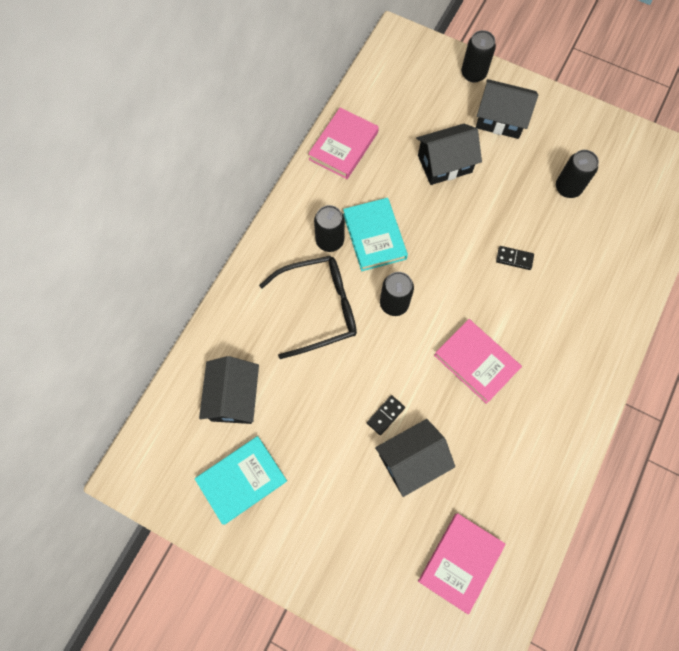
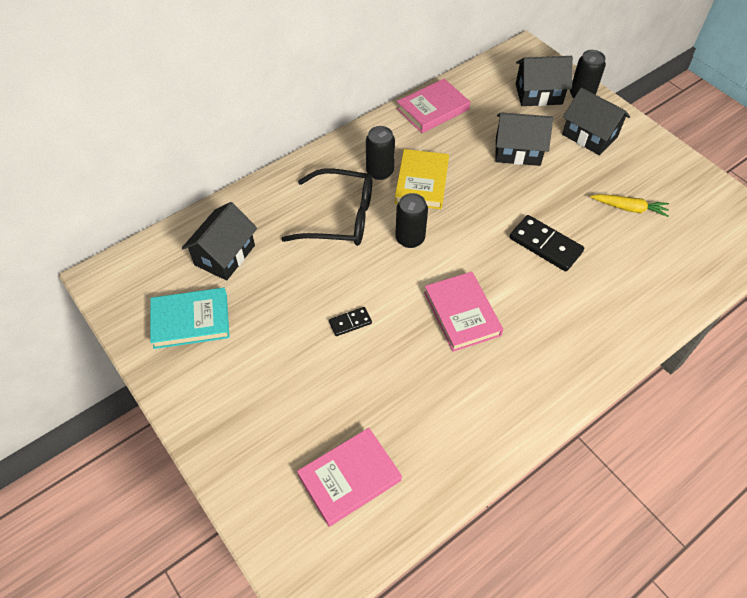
camera: 25 degrees right, 15 degrees down
(374, 236) = (422, 182): turquoise book -> yellow book
(411, 460) = (353, 369): black house -> black house (538, 94)
(514, 258) = (545, 245): black domino -> black domino, size x1.83
(568, 188) = (629, 208): black can -> yellow carrot

